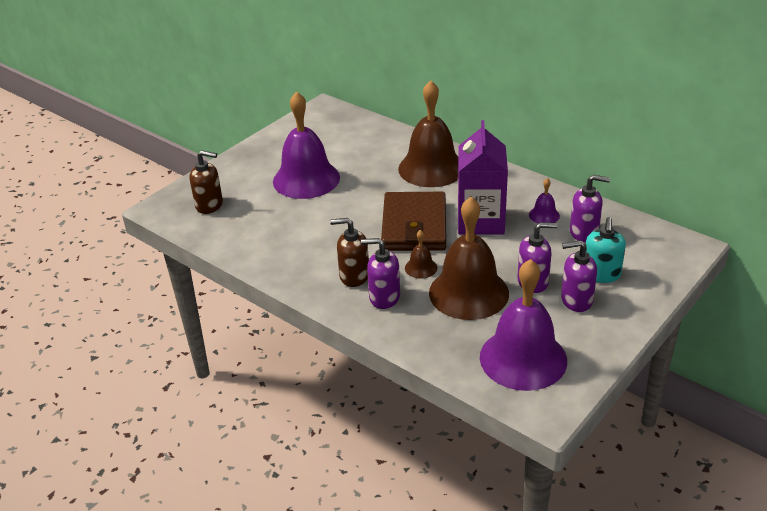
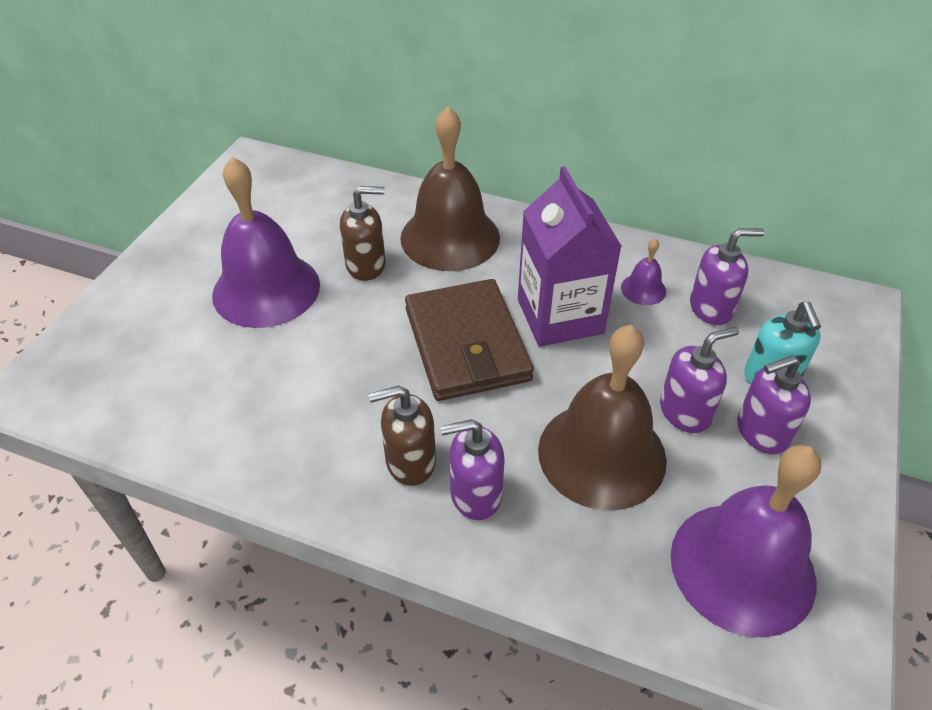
camera: 20 degrees left, 10 degrees up
(209, 205) = (118, 368): brown soap dispenser -> brown soap dispenser (366, 265)
(421, 268) = (509, 421): brown bell -> none

